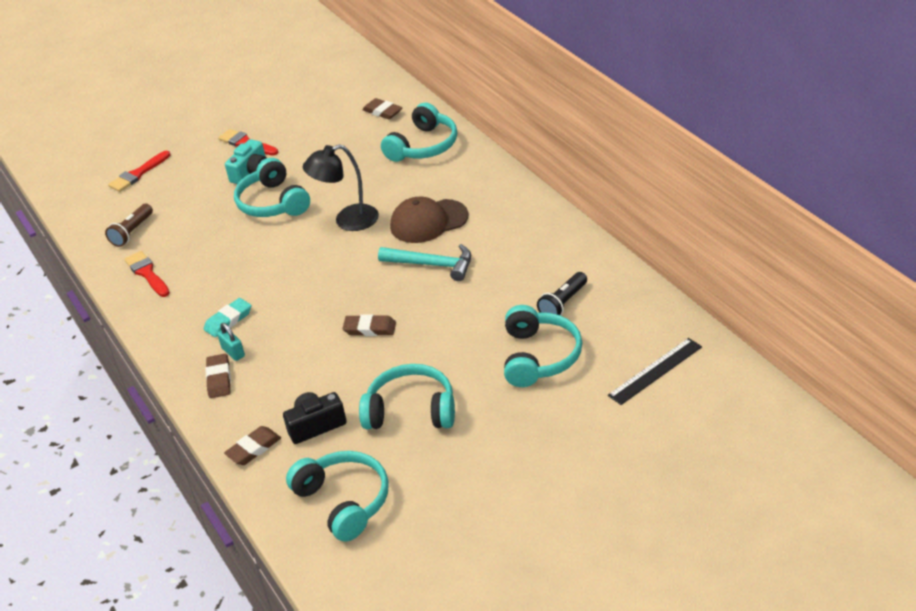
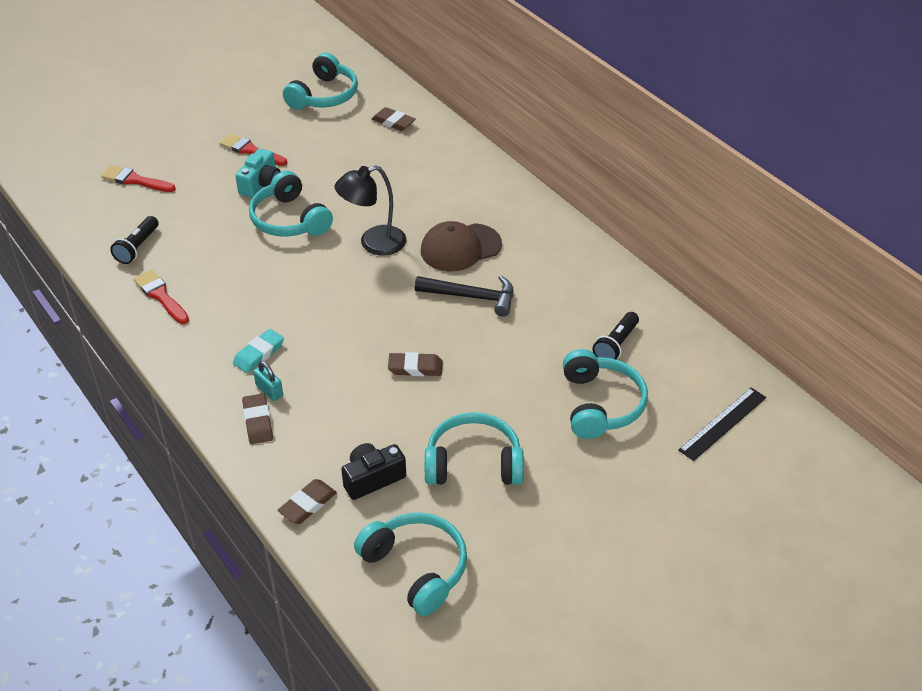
camera: 10 degrees left, 5 degrees up
(132, 232) = (137, 247): brown flashlight -> black flashlight
(138, 174) = (135, 180): red brush -> red brush turned 75 degrees clockwise
(424, 146) = (443, 163): turquoise headphones -> turquoise headphones (324, 95)
(433, 265) = (472, 297): turquoise hammer -> black hammer

